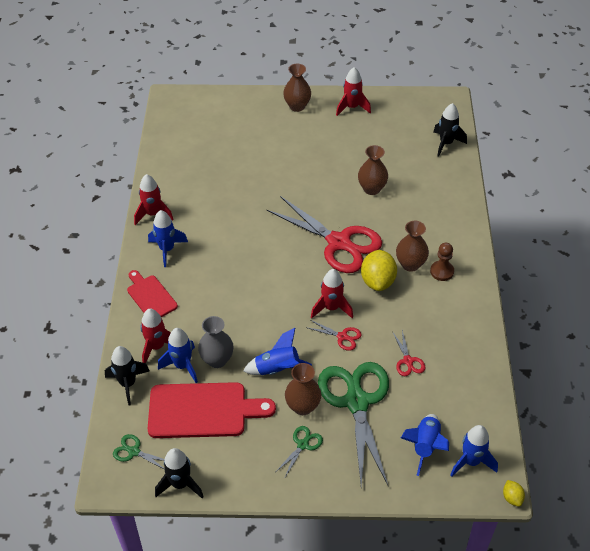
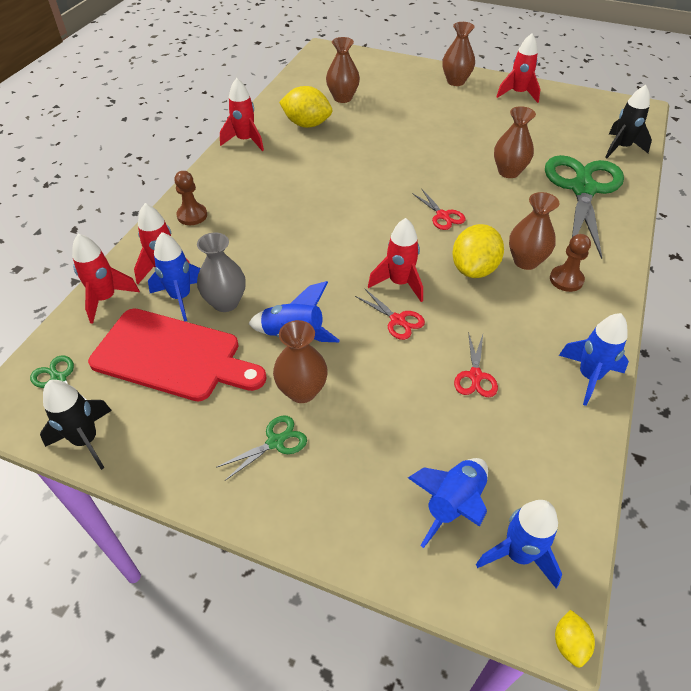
camera: 20 degrees right, 0 degrees up
(128, 384) = (106, 299): black rocket -> red rocket
(150, 296) = (192, 215): red cutting board -> brown pawn
(167, 250) = (239, 176): blue rocket -> blue rocket (589, 376)
(195, 184) = (307, 124): none -> yellow lemon
(211, 148) = (342, 98): none -> brown vase
(338, 242) = (442, 215): red scissors -> red scissors, size x0.41
(356, 402) = (378, 408): green scissors -> green scissors (583, 189)

